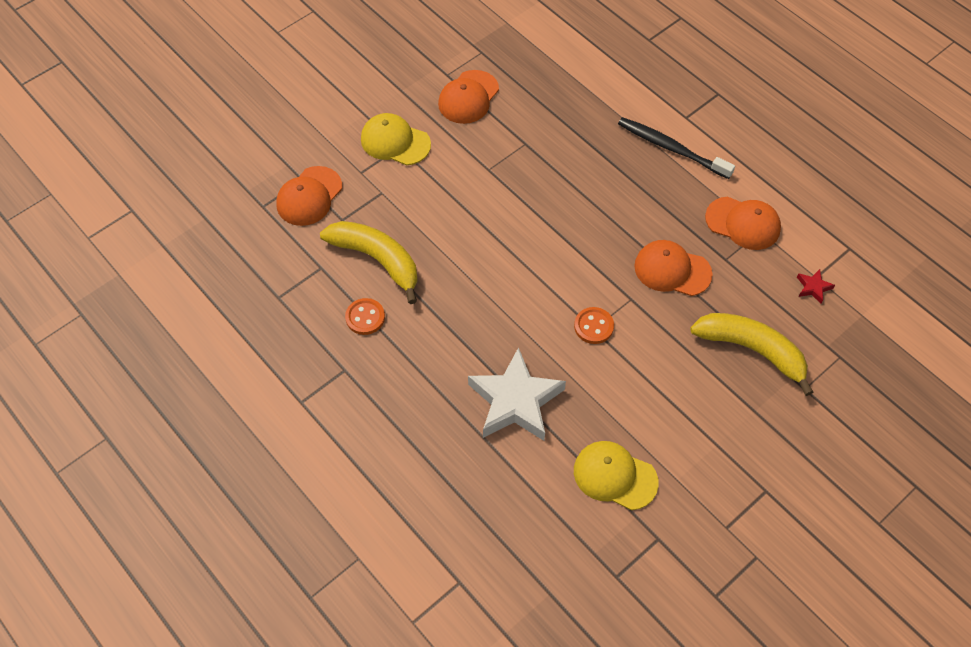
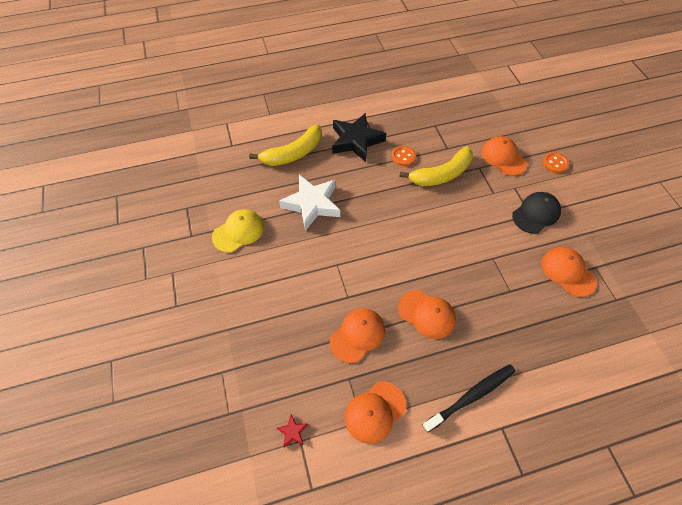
camera: 115 degrees right, 0 degrees up
(361, 394) = (356, 141): none -> black star
(395, 142) = (536, 214): yellow cap -> black cap
(593, 326) = (339, 265): orange button -> orange button (555, 163)
(603, 212) = (427, 314): none -> orange cap
(752, 350) = (269, 353): yellow banana -> yellow banana (293, 153)

